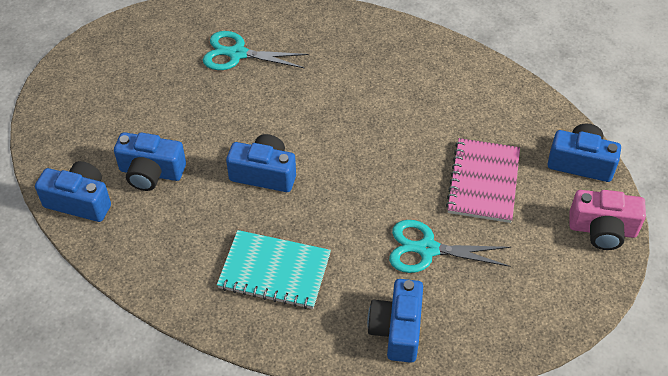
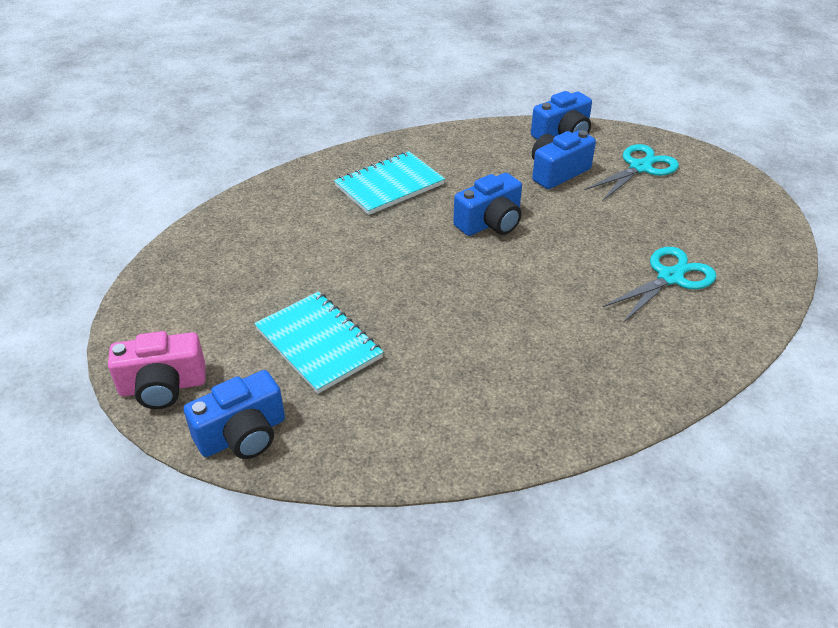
camera: 130 degrees right, 10 degrees down
(397, 329) = (265, 213): blue camera -> none
(427, 249) = (303, 266): turquoise scissors -> turquoise scissors (640, 168)
(483, 182) = (318, 343): pink notebook -> turquoise notebook
(602, 230) = (163, 386): pink camera -> pink camera turned 150 degrees counterclockwise

